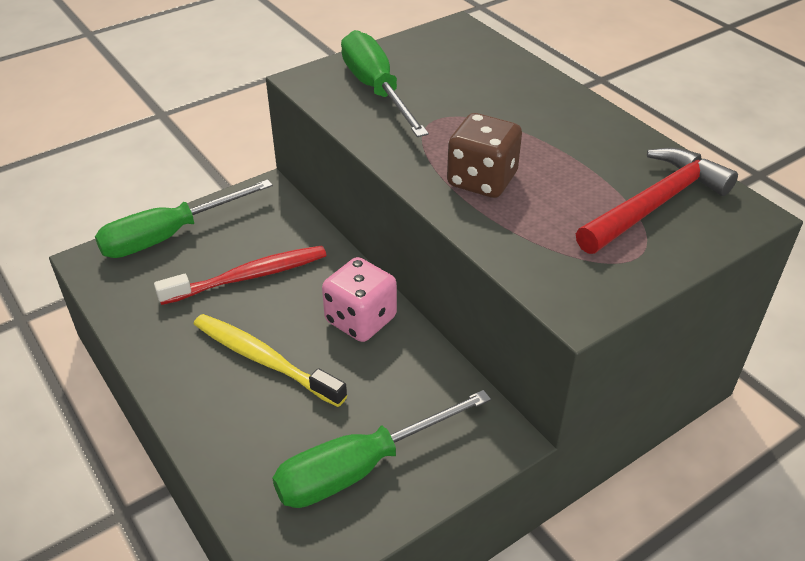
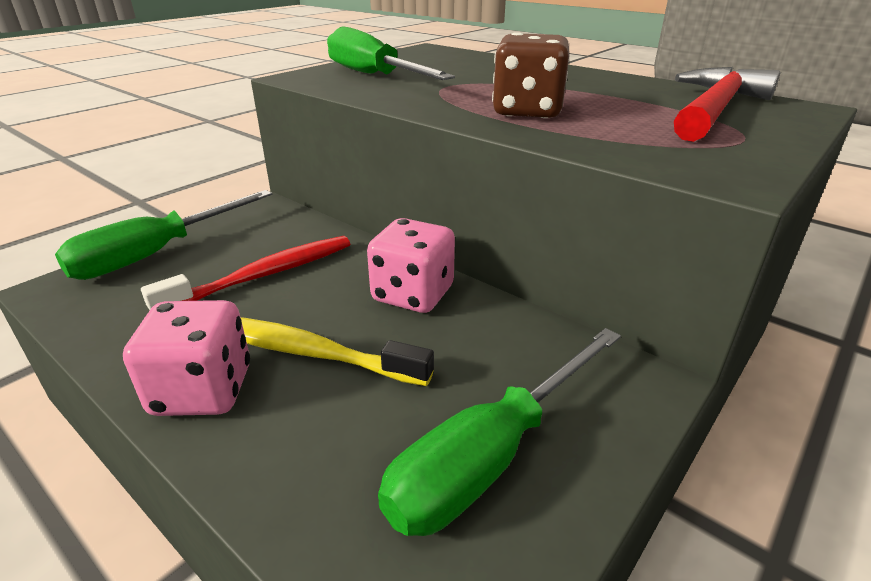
camera: 15 degrees left, 10 degrees down
(187, 377) = (203, 390): none -> pink dice

